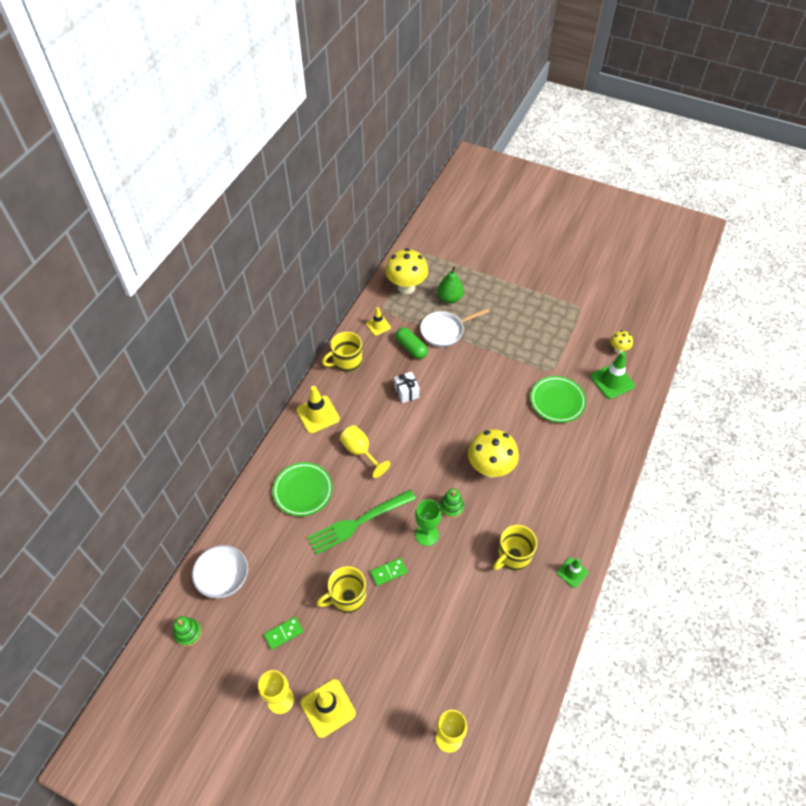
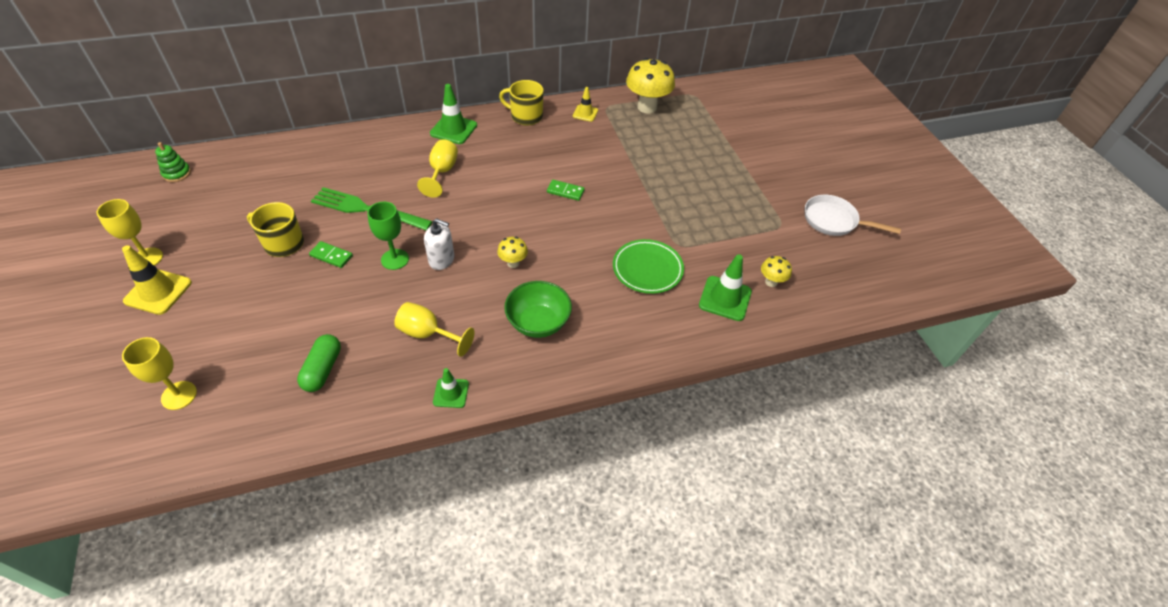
camera: 45 degrees right, 5 degrees down
(224, 579) = (243, 165): white bowl -> none
(283, 633) = (215, 225): green domino -> green domino (565, 191)
(303, 491) = (368, 161): green plate -> none
(318, 414) = (453, 129): yellow traffic cone -> green traffic cone
(406, 392) = (535, 165): white gift -> none
(411, 348) = (586, 143): green capsule -> green capsule (323, 369)
(445, 331) = (631, 153): white pan -> white pan (834, 221)
(450, 298) = (671, 137): green pear -> none
(451, 507) = (441, 259): green stacking toy -> white soap dispenser
(490, 468) = (513, 263): yellow mushroom -> yellow mushroom, size x0.50
(513, 556) = (428, 334): yellow mug -> yellow goblet
(553, 489) = (538, 323): none -> green bowl

